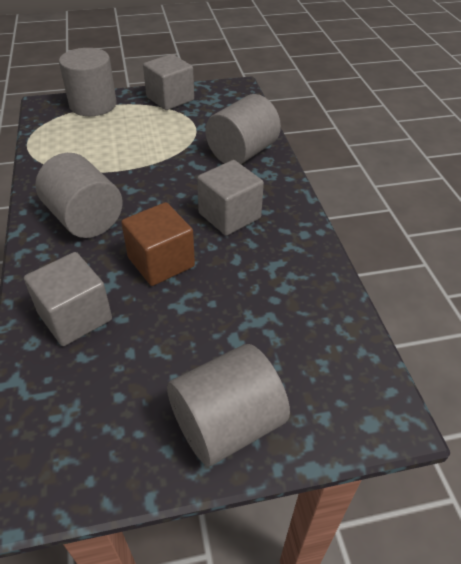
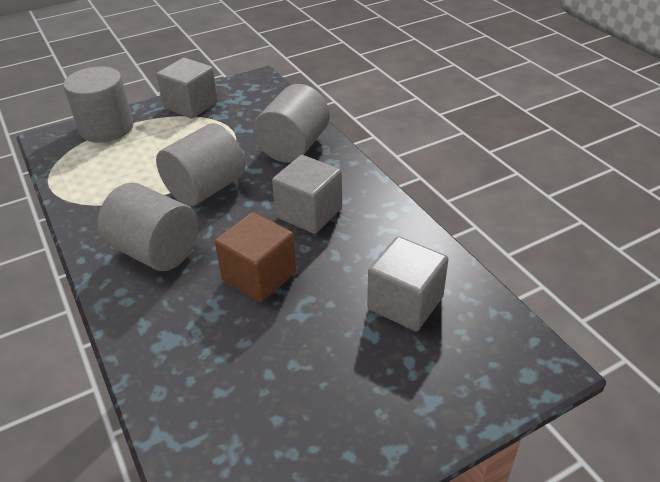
camera: 15 degrees left, 5 degrees down
(75, 316) = (193, 353): grey cube -> grey cube (405, 303)
(227, 424) = (396, 414): grey cylinder -> grey cylinder (205, 189)

